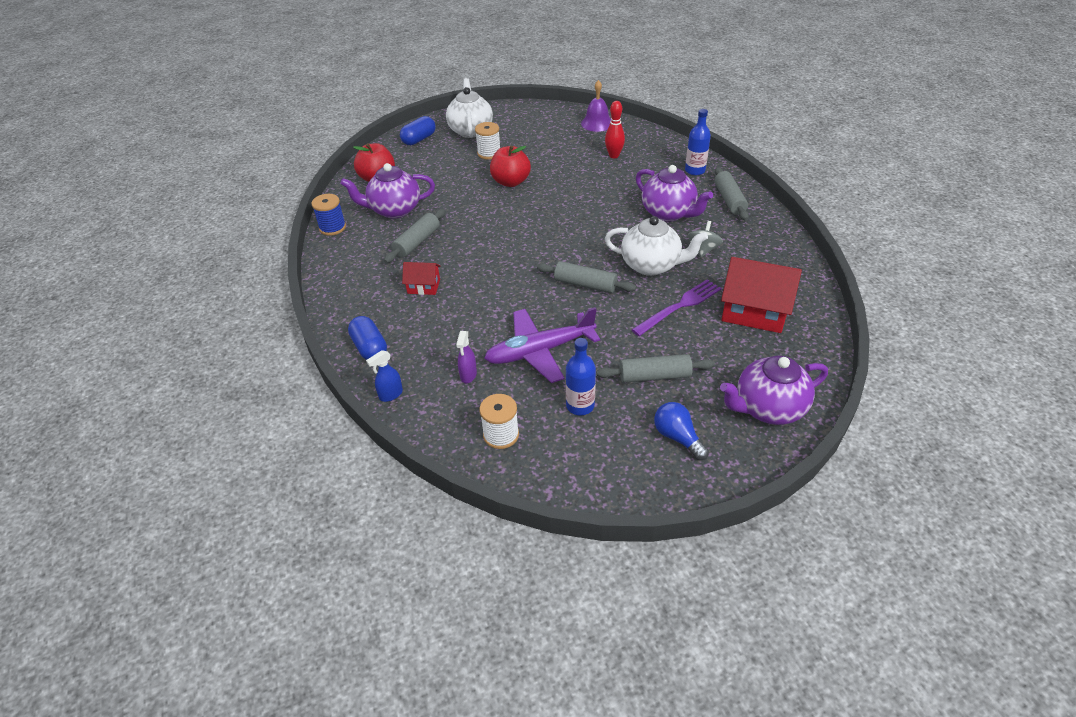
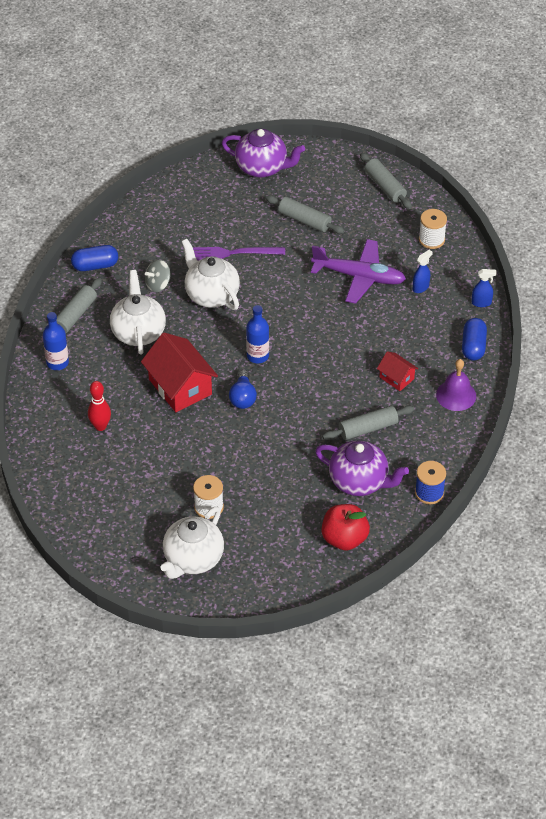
camera: 145 degrees left, 5 degrees up
(419, 139) = (257, 579): blue capsule -> blue capsule (95, 265)
(468, 375) = (421, 287): purple spray bottle -> blue spray bottle
(511, 182) = (226, 452): red apple -> none
(580, 405) = (368, 229): blue bottle -> blue bottle (257, 356)
(585, 285) = (276, 307): grey rolling pin -> grey rolling pin (385, 186)
(597, 123) = (60, 484): purple bell -> purple bell (456, 395)
(669, 213) = (138, 332): purple teapot -> white teapot
(677, 437) = (331, 183): blue light bulb -> blue light bulb (243, 397)
(754, 312) = (189, 221): red house -> red house (180, 387)

